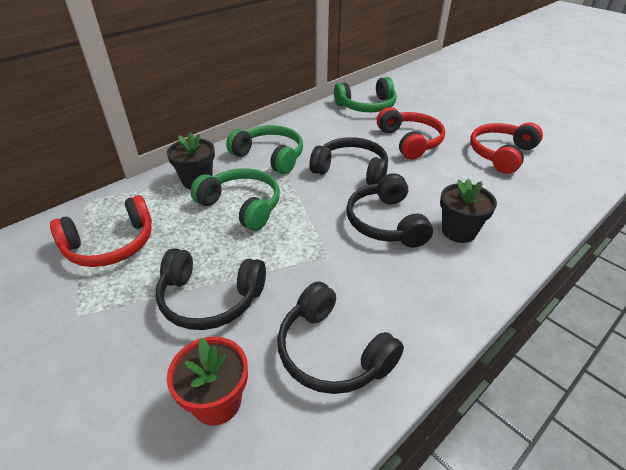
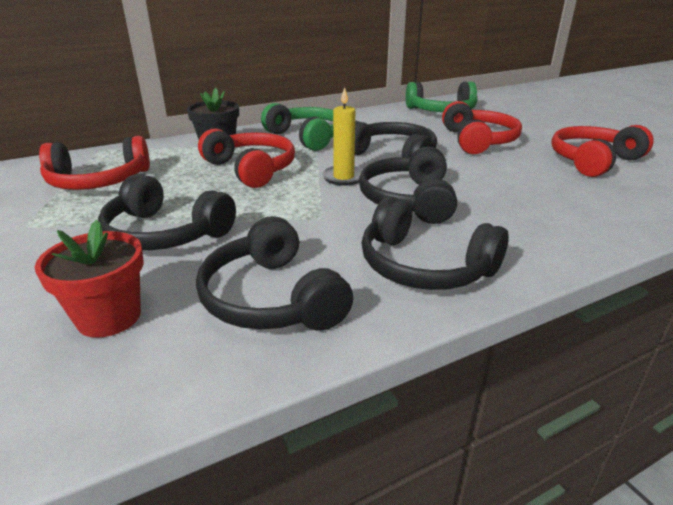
camera: 15 degrees right, 10 degrees down
(242, 206) = (251, 169): green headphones -> red headphones
(323, 204) = (343, 177): none -> yellow candle
(426, 294) = (424, 266): none -> black headphones
(458, 231) = (499, 218): black flower pot -> none

